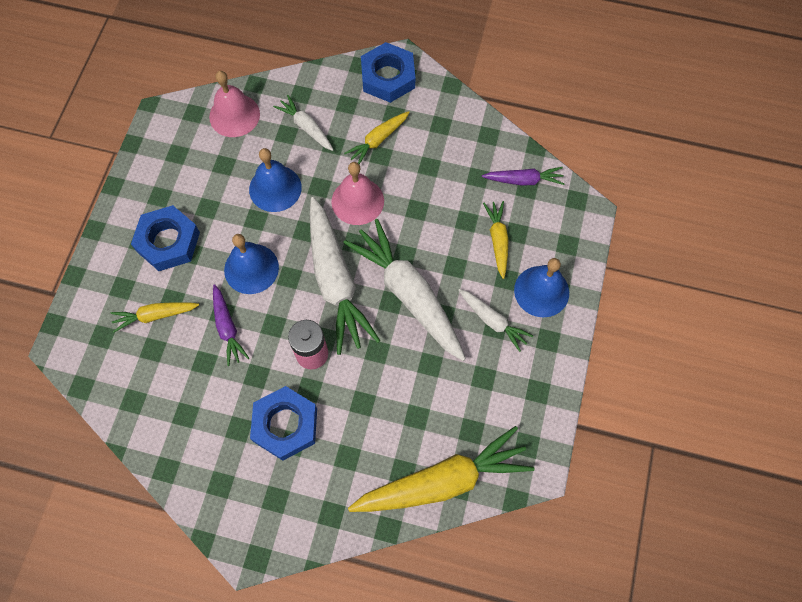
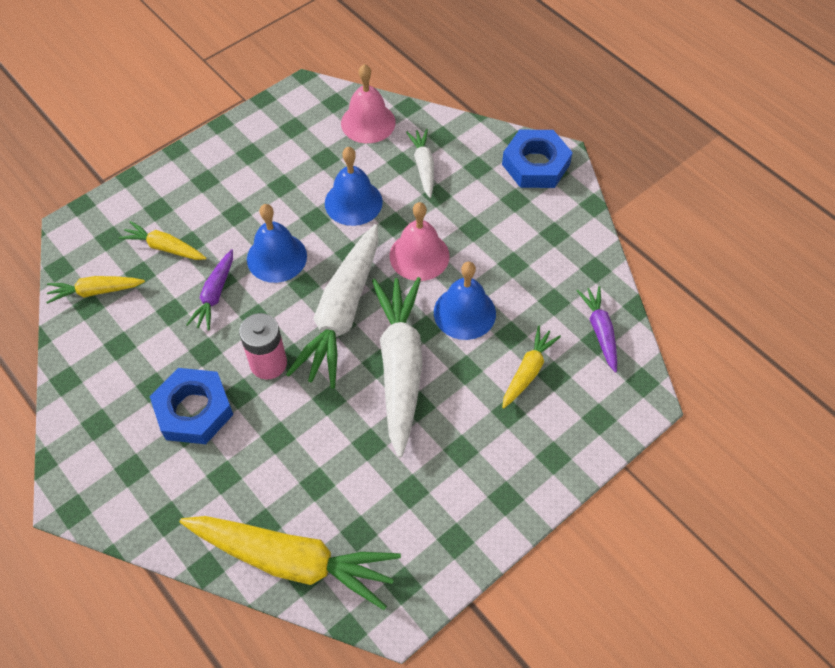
camera: 35 degrees right, 10 degrees down
(168, 242) = (226, 194): blue nut -> none
(378, 140) = (481, 214): yellow carrot -> yellow carrot (95, 291)
(493, 321) = (462, 443): white carrot -> none
(524, 180) = (600, 331): purple carrot -> purple carrot turned 135 degrees counterclockwise
(541, 291) = (535, 446): blue bell -> blue bell (464, 312)

